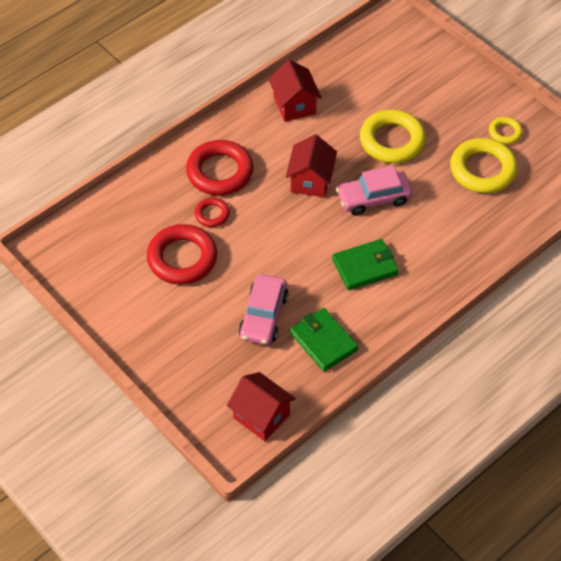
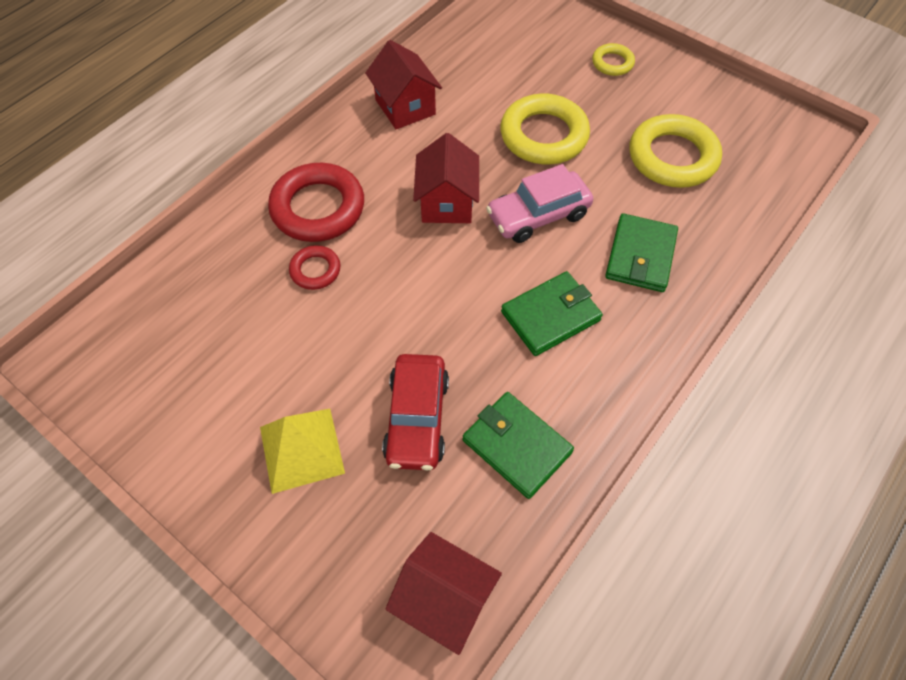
camera: 10 degrees left, 5 degrees up
(182, 258) = (279, 344): red ring -> none
(188, 323) = (301, 449): none -> yellow pyramid
(263, 316) = (417, 418): pink car -> red car
(438, 236) = (640, 256): none -> green wallet
(505, 132) = (685, 106): yellow ring -> yellow ring (612, 63)

